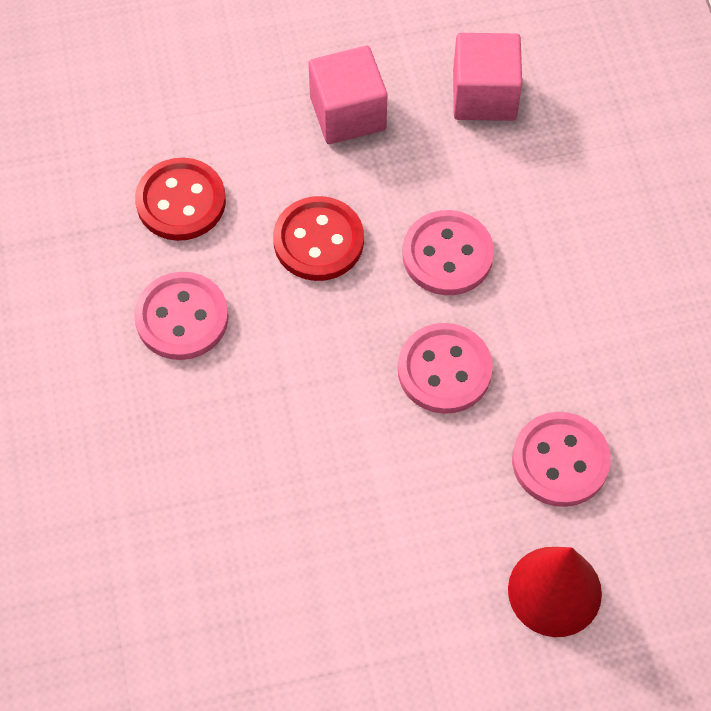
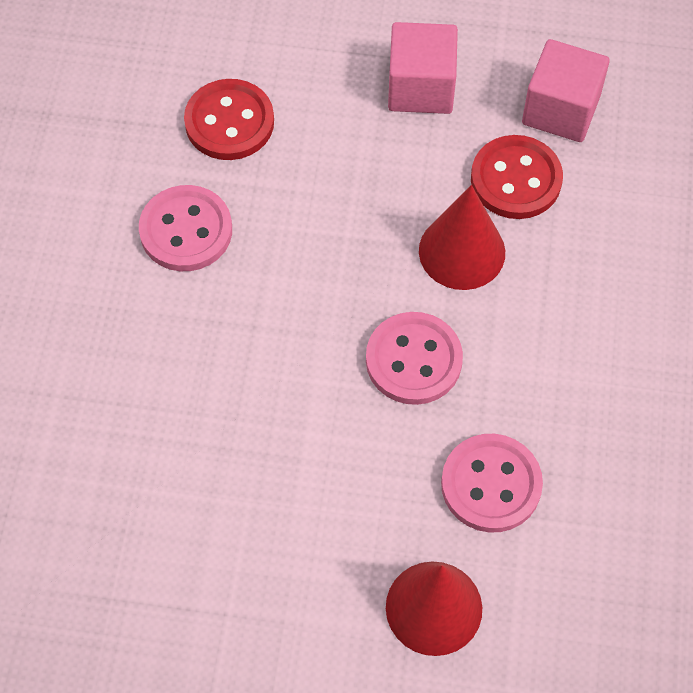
camera: 20 degrees right, 0 degrees up
(318, 241) = (343, 199): red button -> red button (516, 179)
(447, 255) = (462, 251): pink button -> red cone

